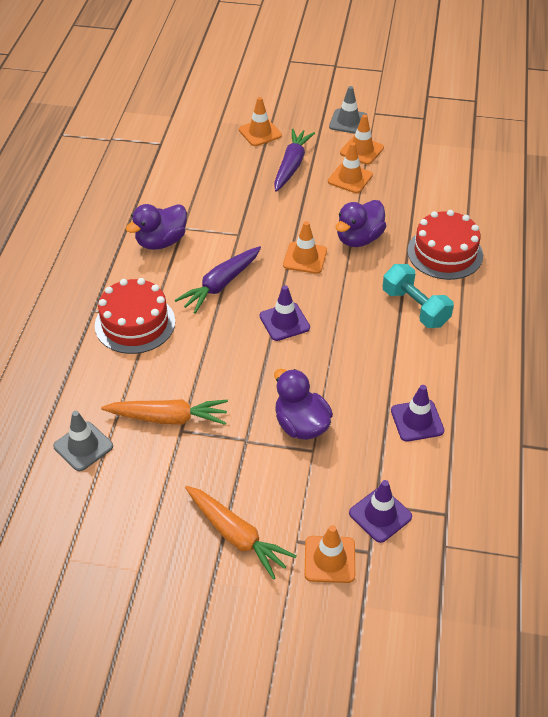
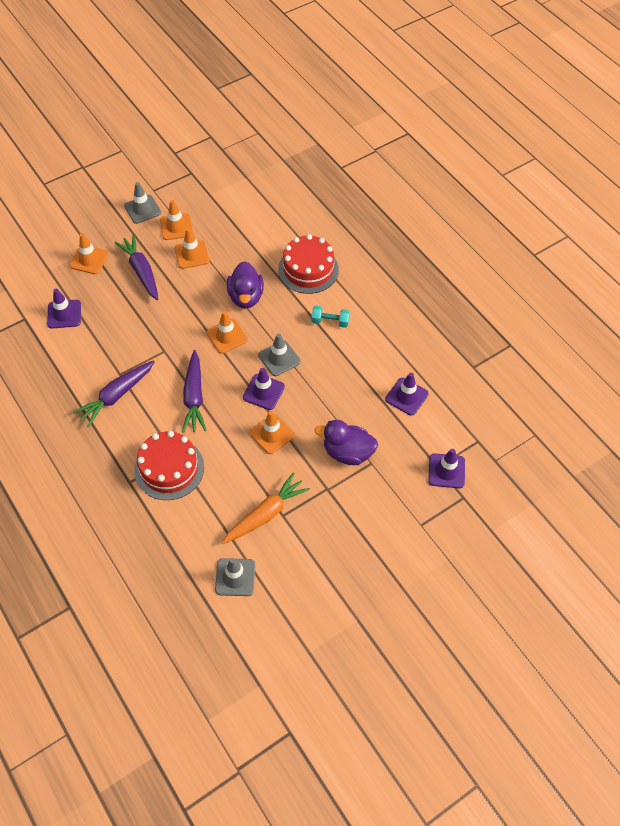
camera: 45 degrees left, 10 degrees up
(161, 242) = (116, 396): purple duck -> purple carrot
(193, 159) = (64, 314): none -> purple traffic cone
(236, 536) = (386, 551): orange carrot -> none
(329, 559) = (448, 520): orange traffic cone -> orange traffic cone (272, 434)
(331, 305) = (279, 358): none -> grey traffic cone
(415, 307) = (330, 321): turquoise dumbbell -> turquoise dumbbell, size x0.63

